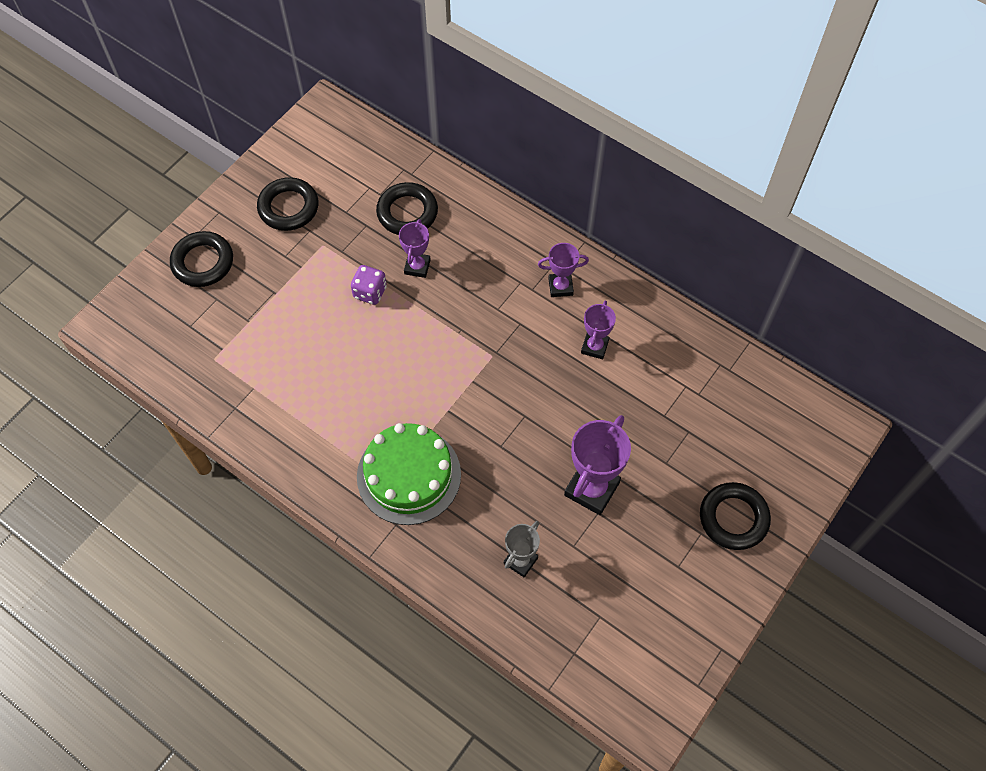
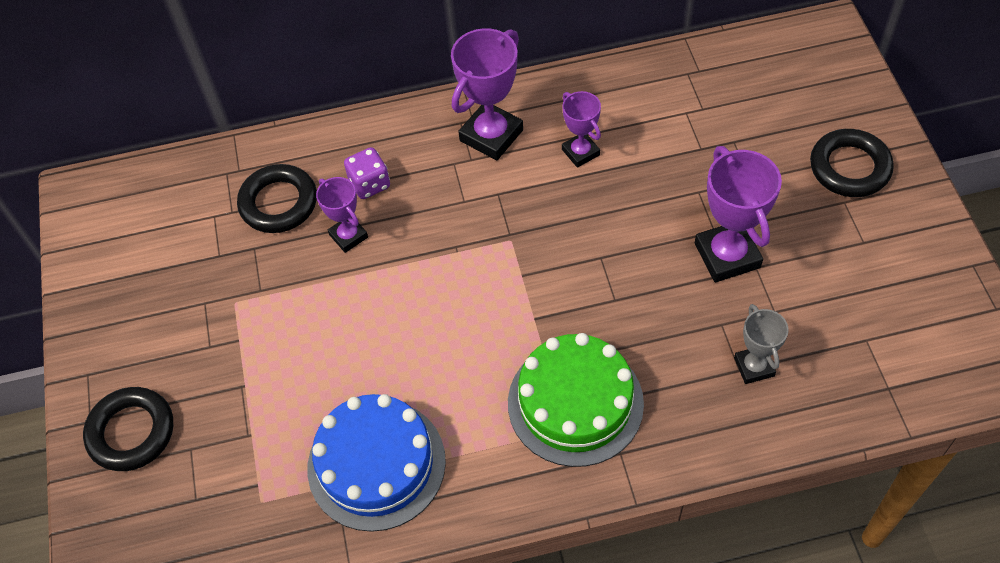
camera: 45 degrees left, 5 degrees down
(282, 399) = (376, 464): none -> blue cake
(288, 207) = (156, 304): black ring -> none
(370, 292) = (334, 297): purple dice -> purple dice (369, 184)
(560, 287) = (491, 135): purple trophy -> purple trophy, size x1.70

